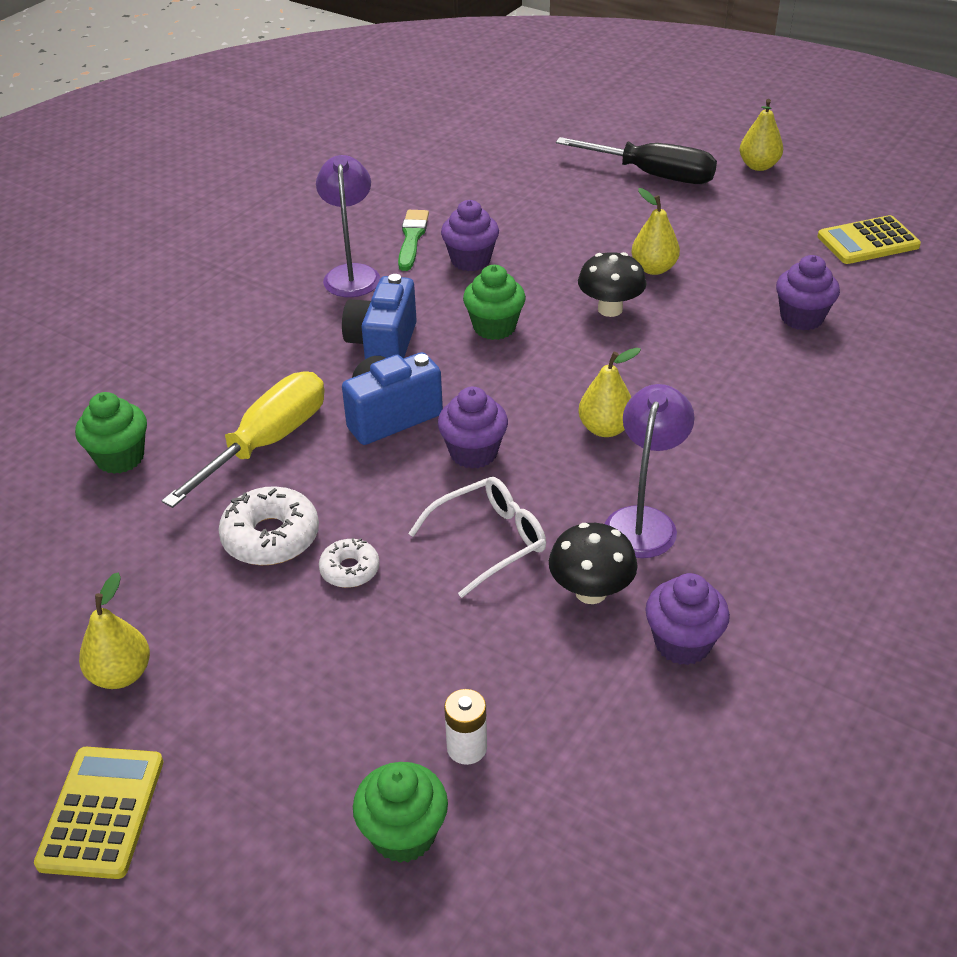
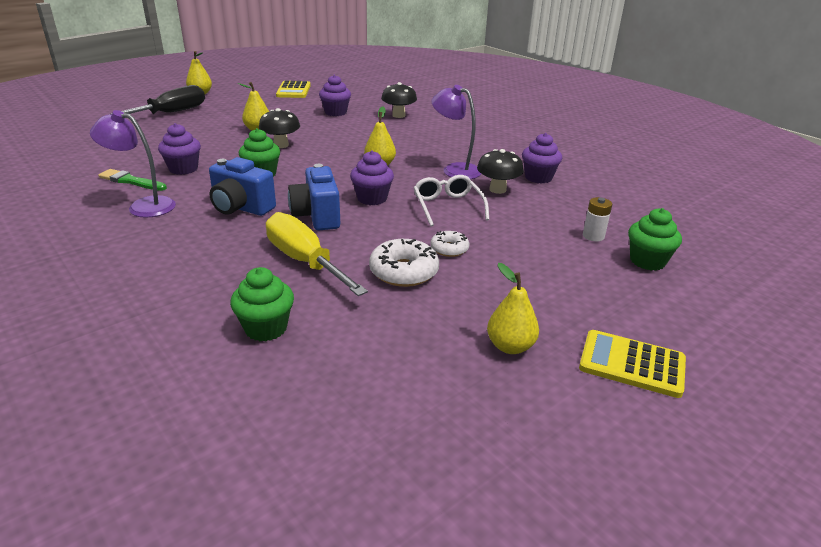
camera: 75 degrees left, 10 degrees down
(857, 393) = (398, 115): none -> black mushroom

